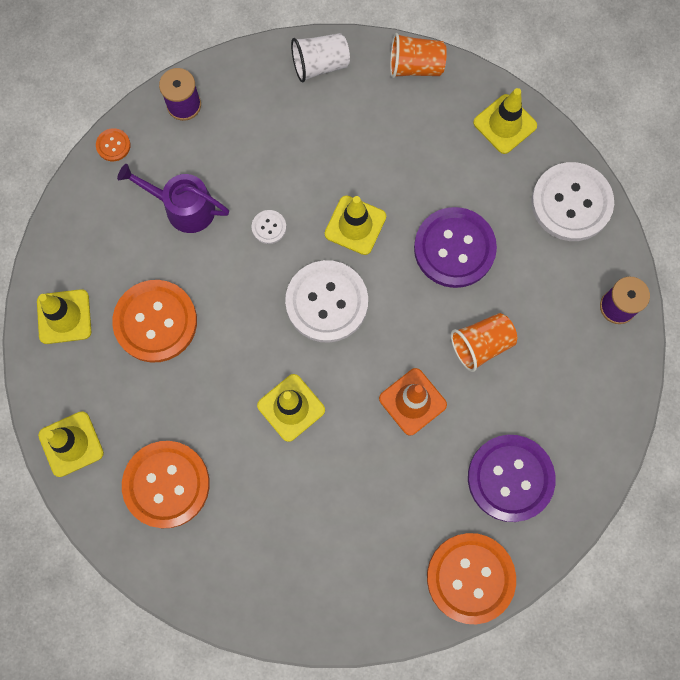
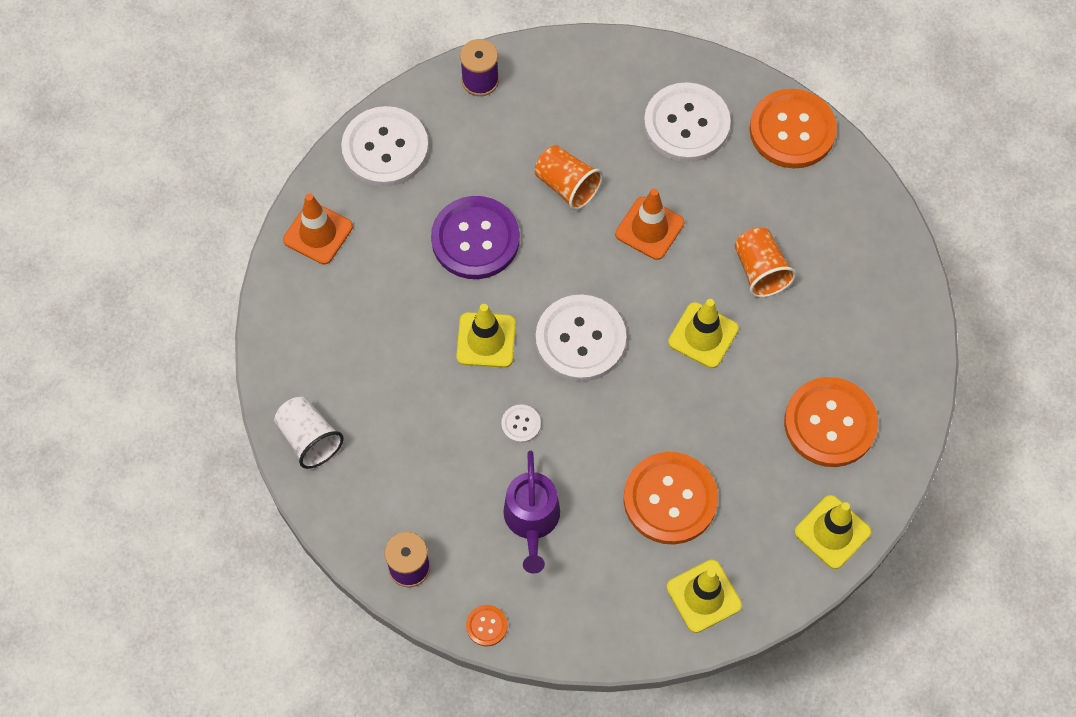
camera: 110 degrees left, 10 degrees down
(415, 66) = (278, 340): orange cup -> orange cup (760, 271)
(505, 124) = (318, 233): yellow traffic cone -> orange traffic cone
(510, 478) = (686, 124): purple button -> white button

